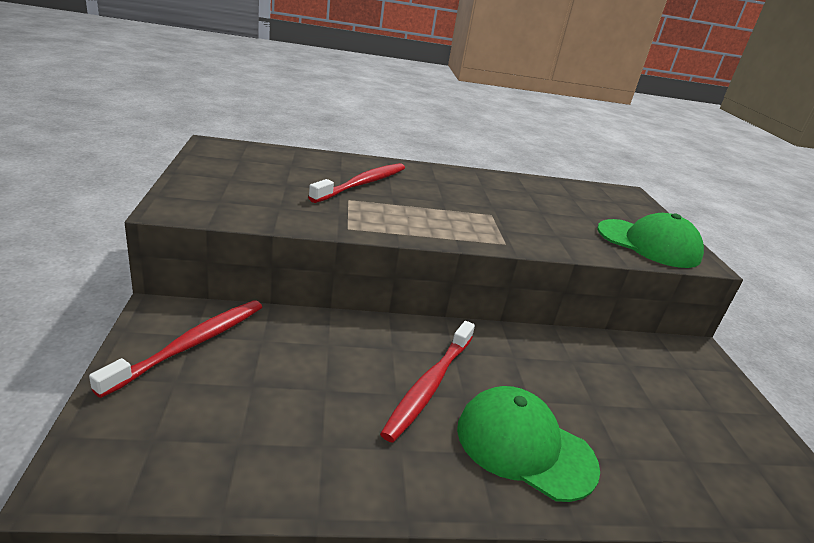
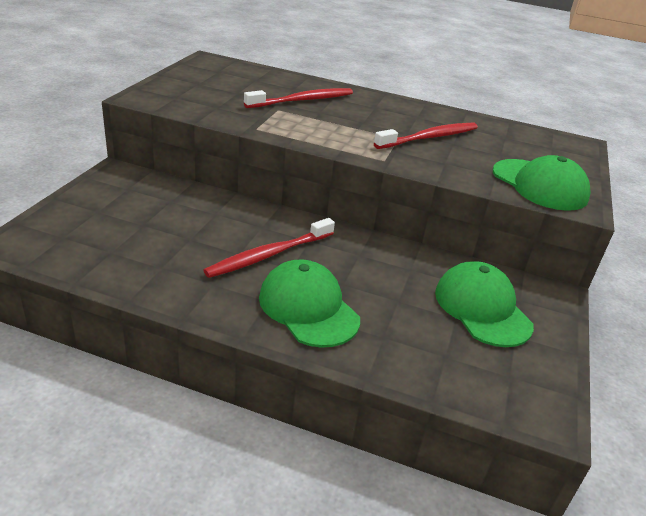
camera: 25 degrees right, 5 degrees up
(192, 344) = (122, 193): red toothbrush -> red toothbrush (430, 137)
(664, 388) = (482, 308): none -> green cap

